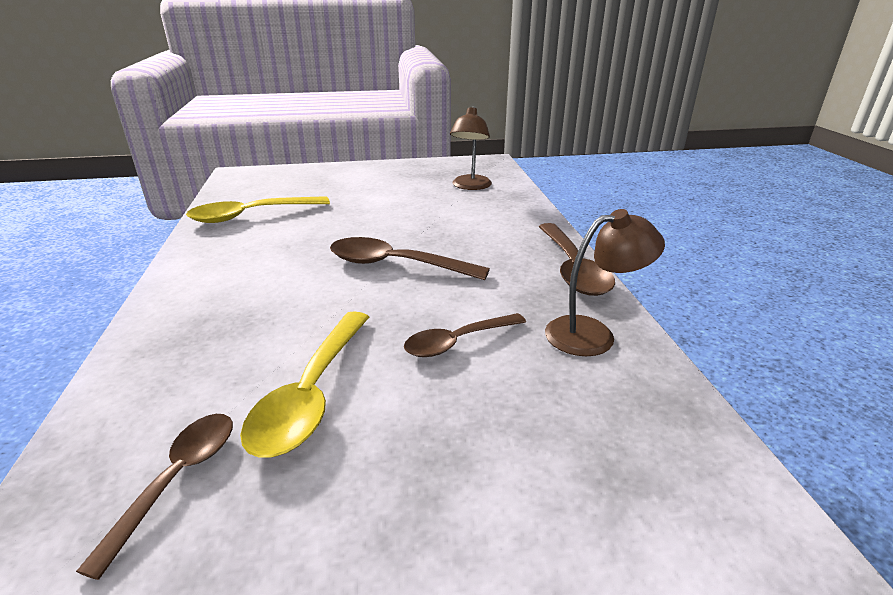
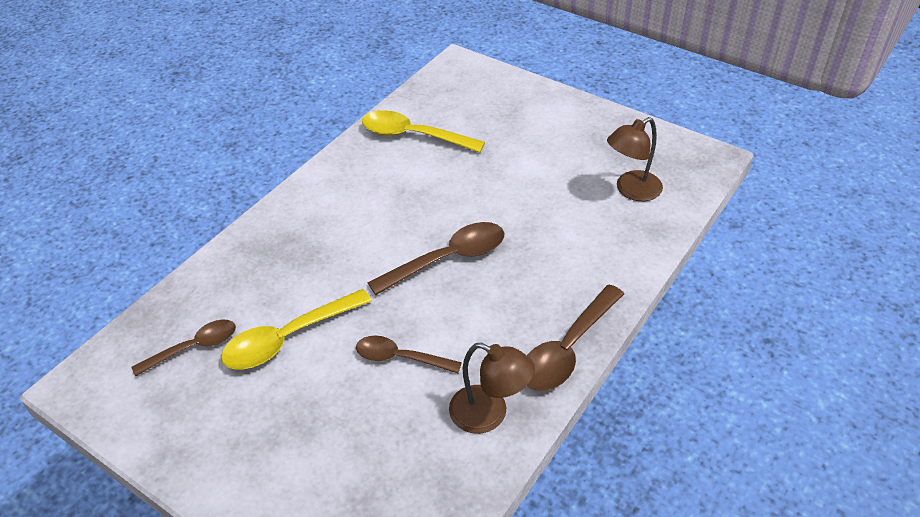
camera: 45 degrees right, 15 degrees up
(396, 265) = (448, 259): brown spoon -> brown spoon turned 90 degrees clockwise

